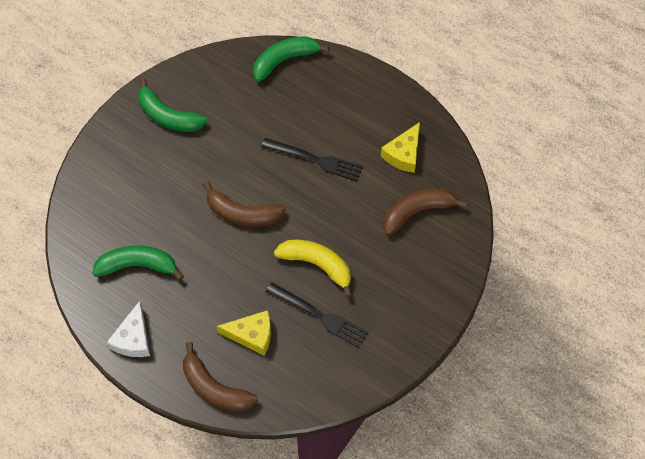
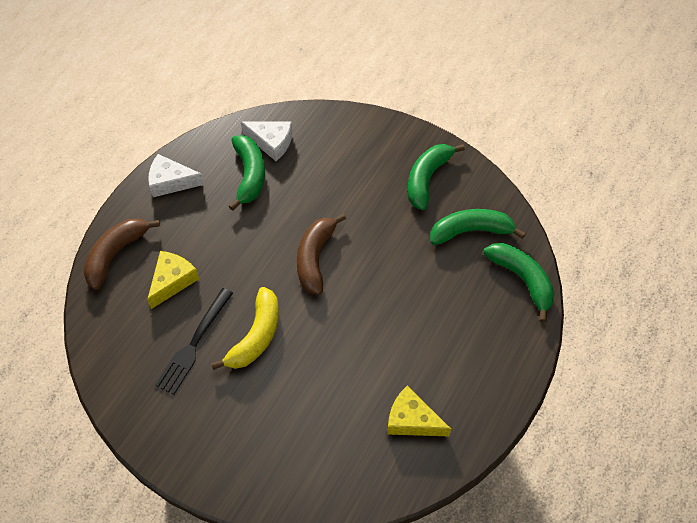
camera: 85 degrees right, 5 degrees down
(100, 244) = (271, 143): none -> white cheese
(231, 90) = (471, 231): none -> green banana
(252, 335) = (172, 281): yellow cheese -> yellow cheese turned 150 degrees counterclockwise
(316, 160) = (391, 324): black fork -> none
(417, 212) = (331, 440): brown banana -> none

